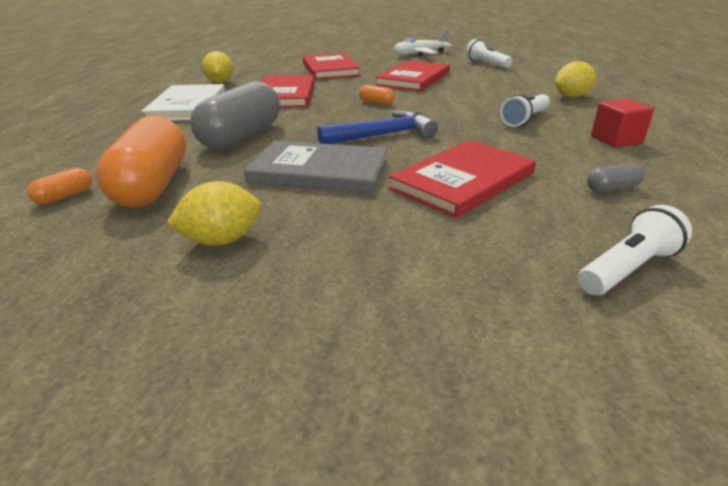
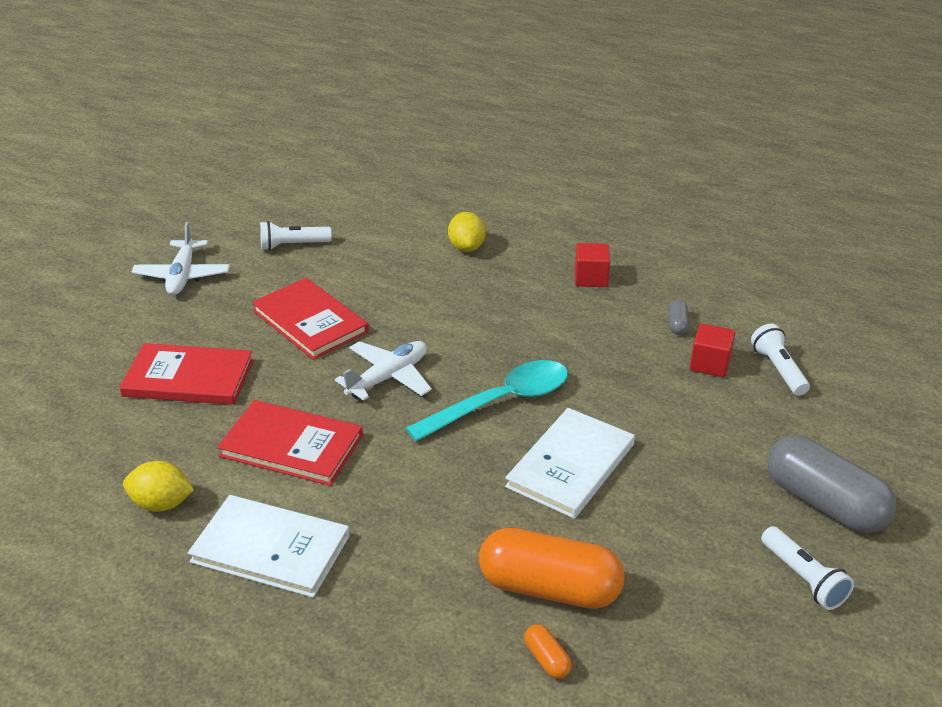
camera: 70 degrees left, 5 degrees up
(222, 240) = (682, 545): yellow lemon -> none
(241, 136) = (439, 507): grey capsule -> grey capsule (824, 503)
(319, 171) = (570, 465): grey book -> white book
(376, 103) = (388, 377): orange capsule -> white plane
(383, 135) = (500, 402): blue hammer -> turquoise spoon
(463, 181) = (632, 388): red book -> none
(525, 119) = (513, 302): white flashlight -> white flashlight (803, 578)
(565, 217) = (710, 364): none -> red cube

